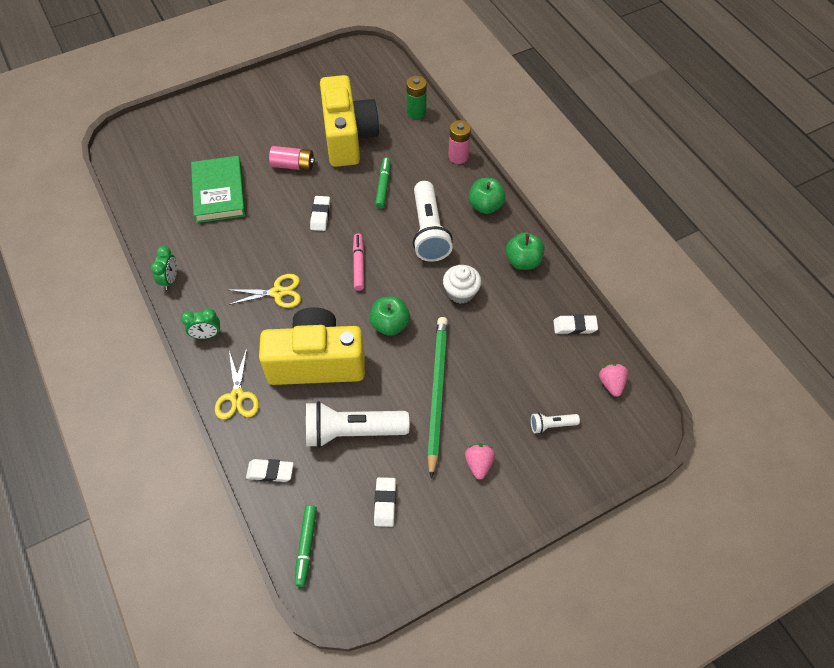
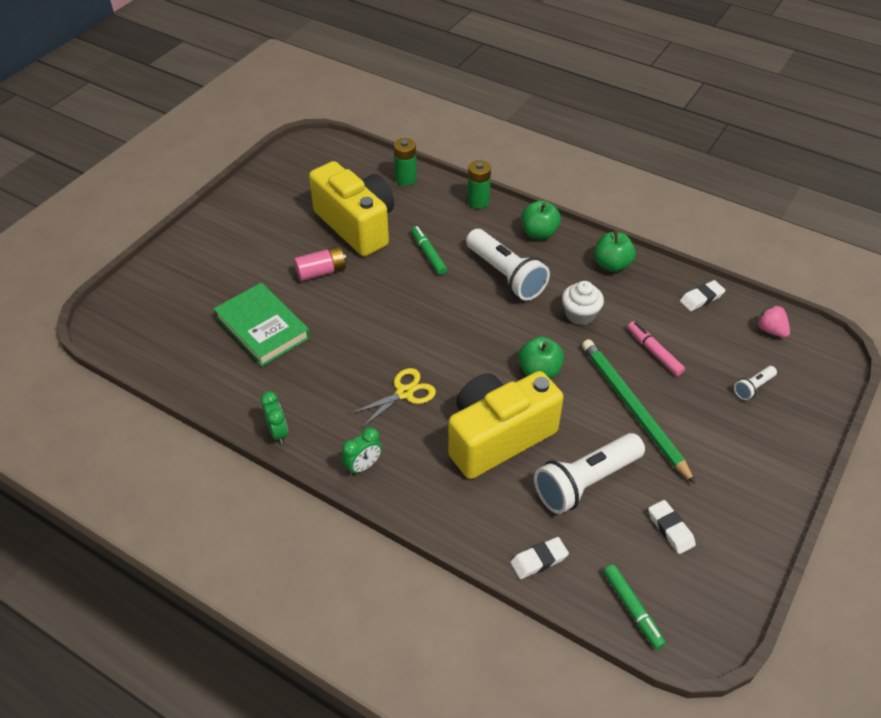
camera: 30 degrees left, 10 degrees down
(237, 396) = (445, 508): yellow scissors -> none
(320, 215) = (388, 305): white eraser -> none
(358, 264) = (464, 332): pink marker -> pink marker (654, 352)
(458, 156) = (478, 201): pink battery -> green battery
(479, 464) = (722, 451): pink strawberry -> none

